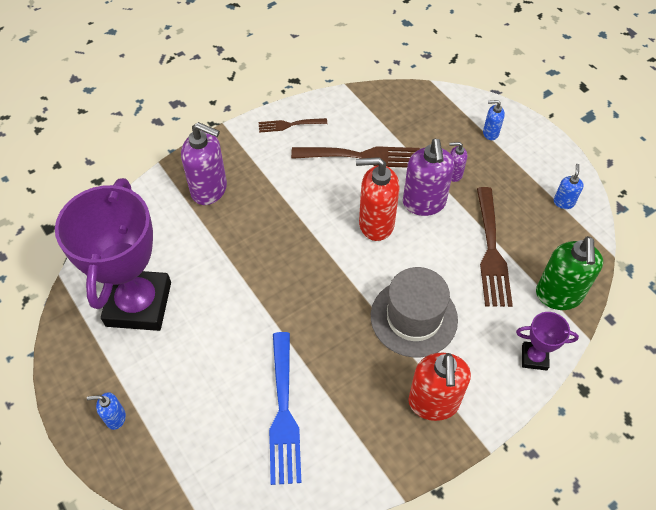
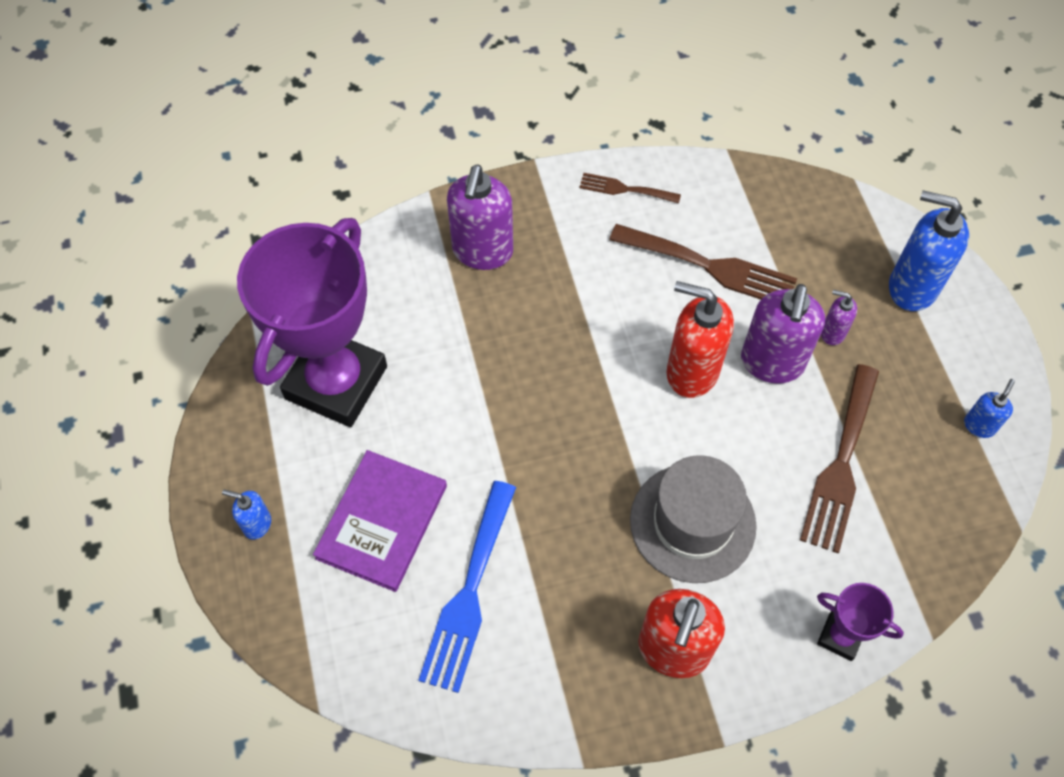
camera: 20 degrees right, 5 degrees up
(205, 386) = (382, 522): none -> purple book
(209, 190) = (482, 251): purple soap dispenser -> purple soap dispenser turned 60 degrees clockwise
(490, 133) = (912, 287): blue soap dispenser -> blue soap dispenser, size x2.03
(558, 295) = (913, 560): green soap dispenser -> none

